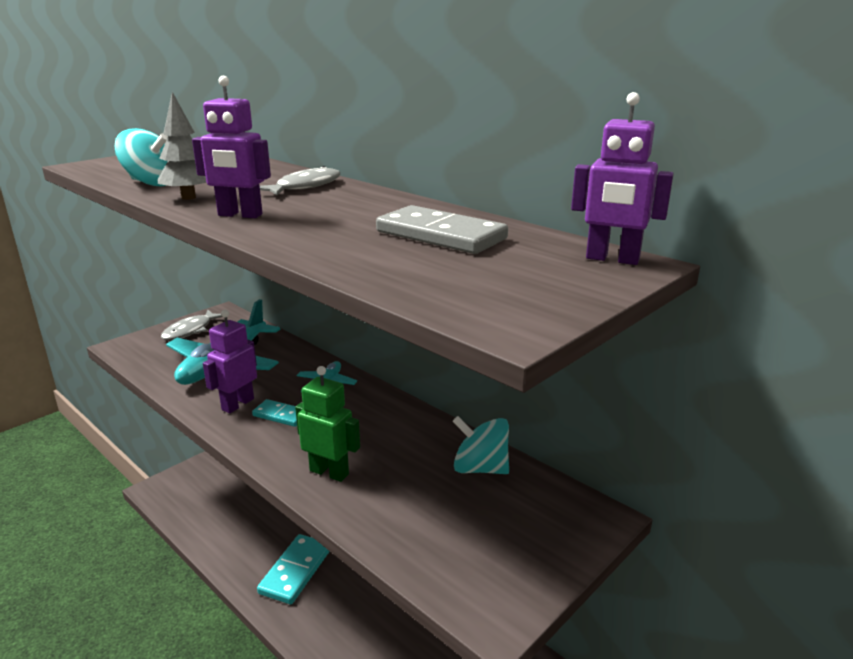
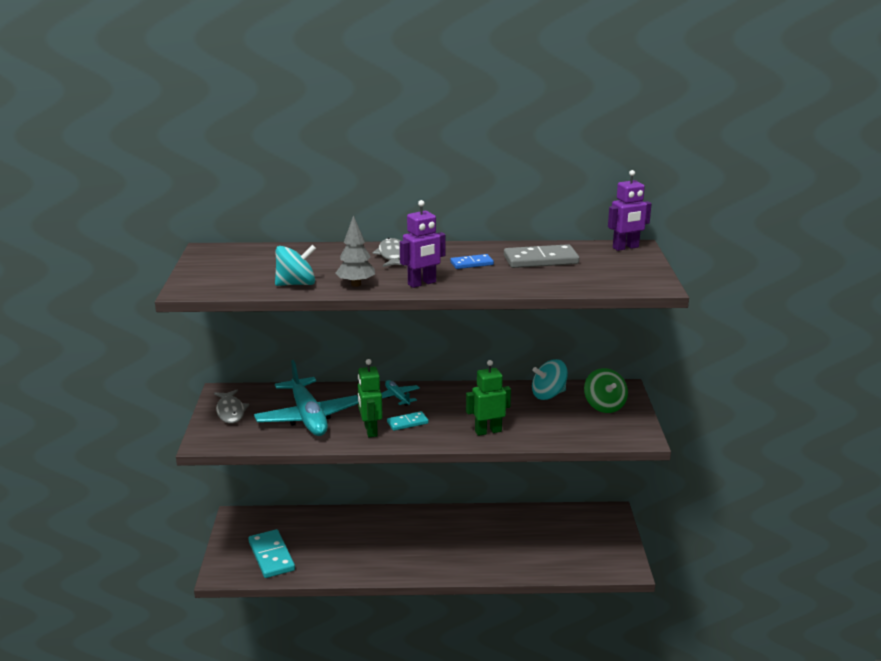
camera: 45 degrees left, 0 degrees up
(237, 404) = (370, 430): purple robot -> green robot
(296, 571) = (404, 551): turquoise domino -> turquoise domino (271, 556)
(351, 215) = (472, 263): none -> blue domino
(525, 527) = (604, 406): none -> green spinning top

